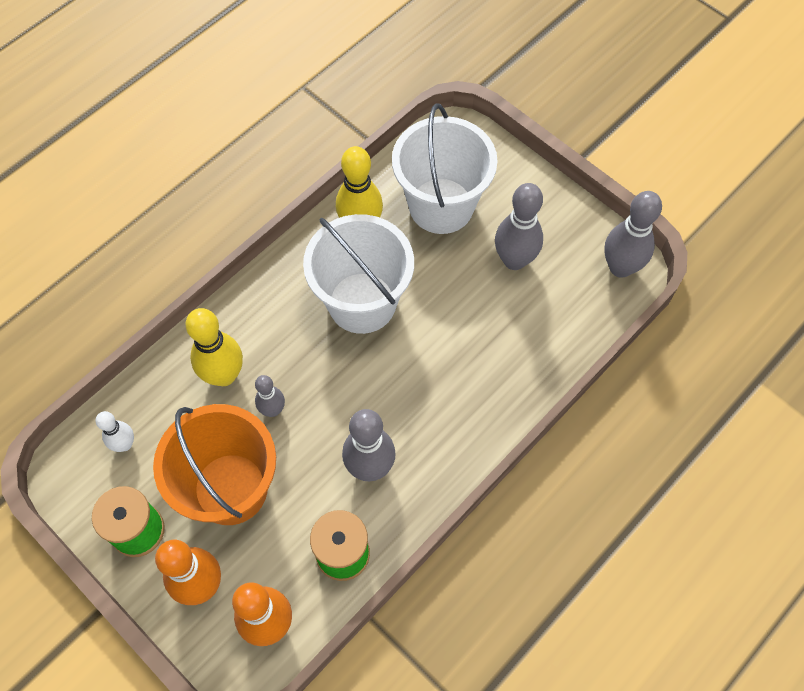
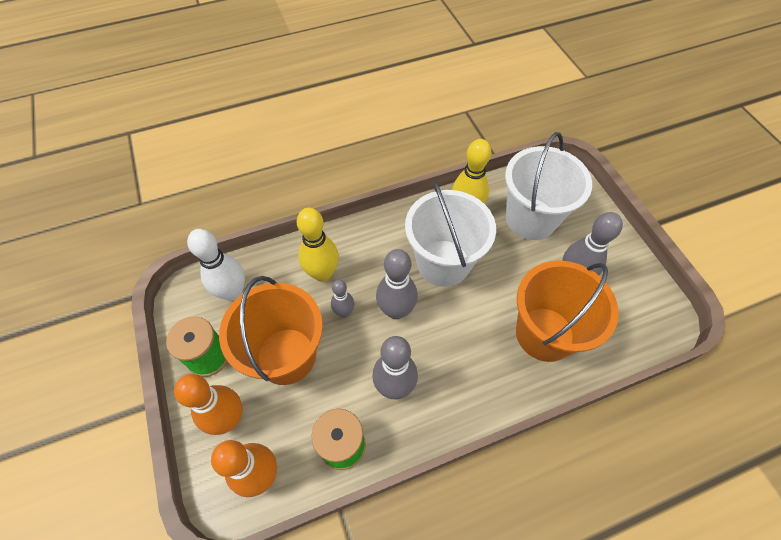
camera: 25 degrees right, 5 degrees down
(124, 444) = (233, 292): white bowling pin -> white bowling pin, size x1.73
(508, 338) = (544, 334): none -> orange bucket
(620, 267) = (658, 316): grey bowling pin -> grey bowling pin (396, 310)

